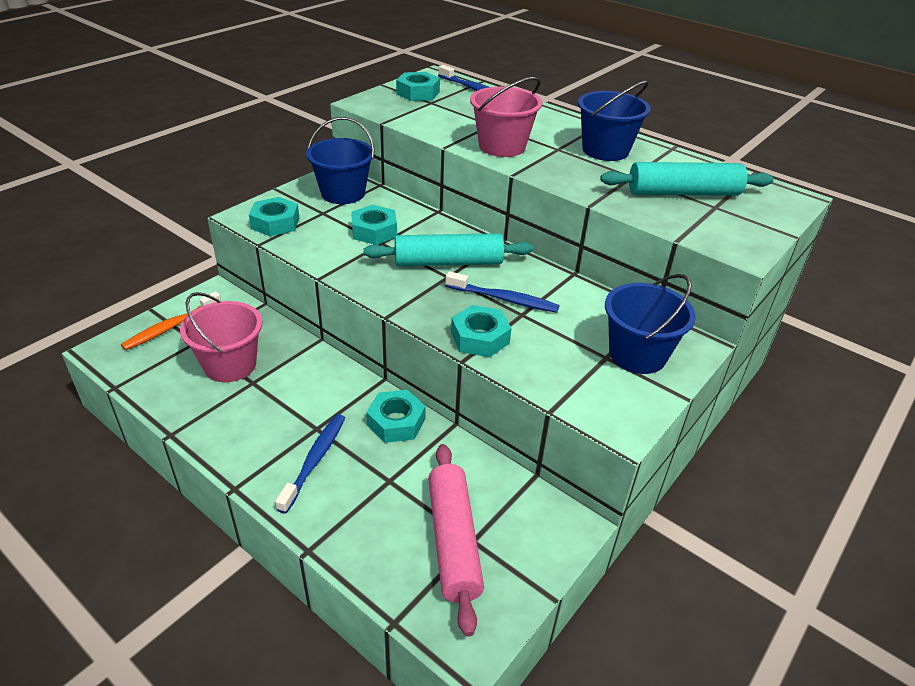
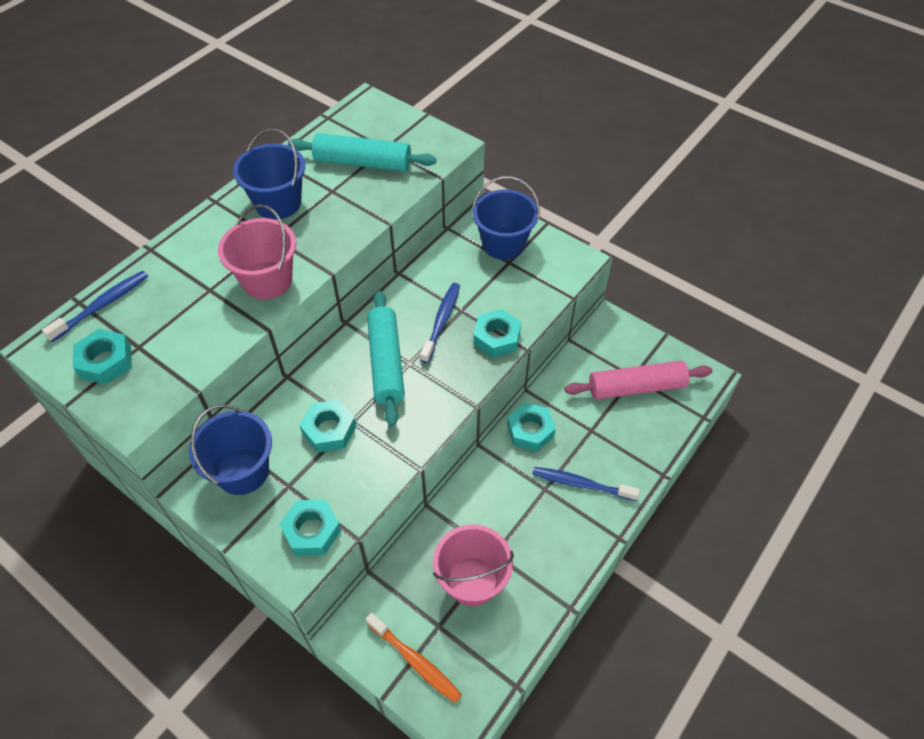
camera: 90 degrees left, 15 degrees up
(683, 193) = (363, 162): turquoise rolling pin -> turquoise rolling pin turned 75 degrees counterclockwise

